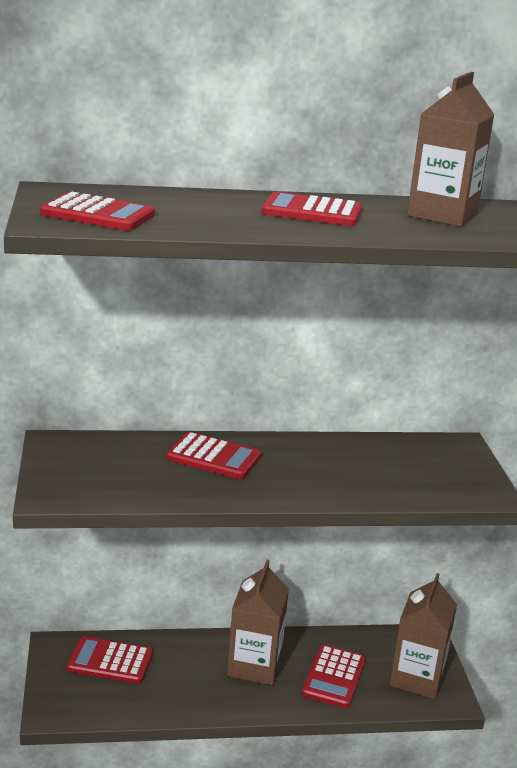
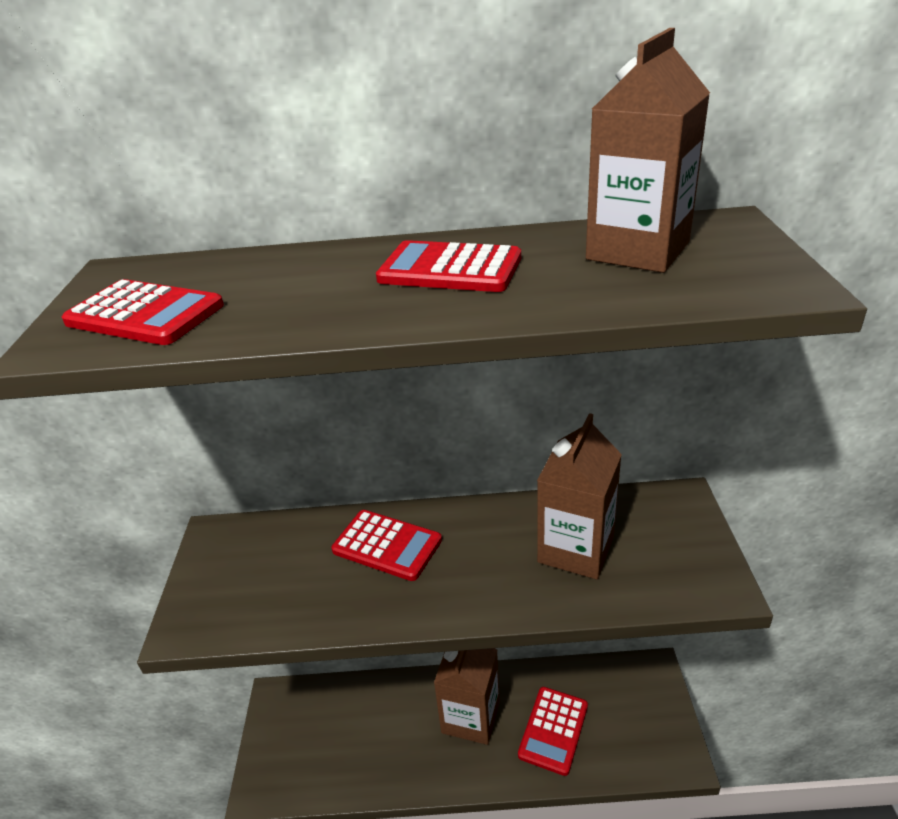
camera: 10 degrees right, 10 degrees up
(110, 661) = (325, 716): red calculator -> none
(417, 678) = (643, 729): brown carton -> brown carton (576, 549)

